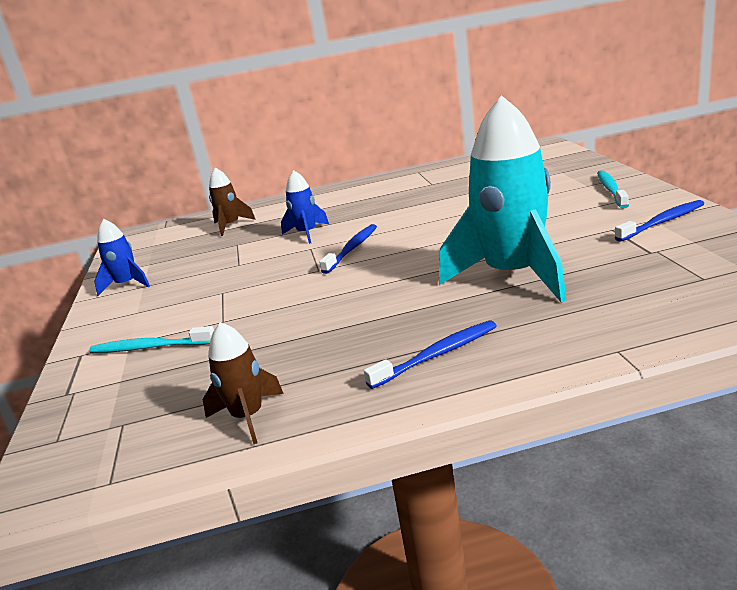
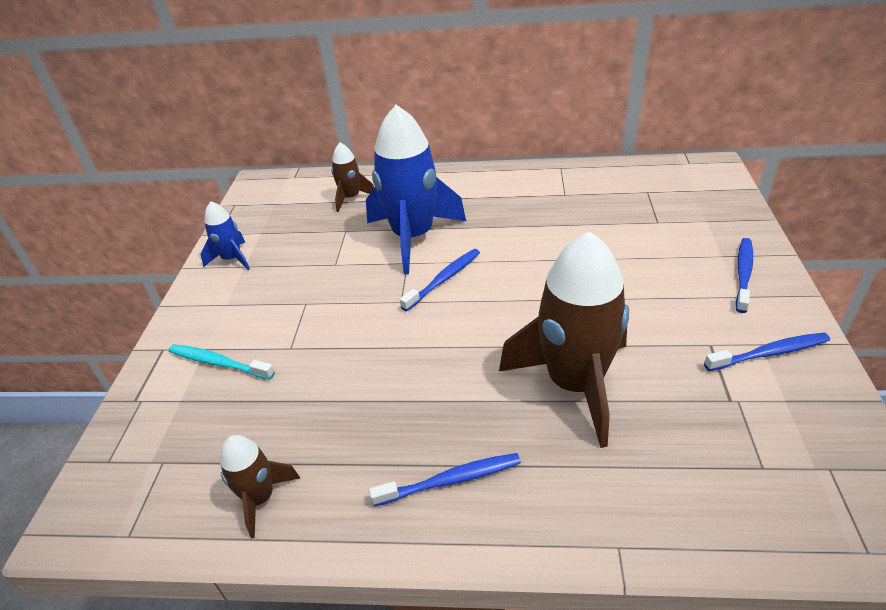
camera: 15 degrees right, 15 degrees up
(307, 233) = (413, 237): blue rocket -> blue rocket, size x2.06
(513, 275) = (574, 384): turquoise rocket -> brown rocket
(611, 190) = (743, 274): turquoise toothbrush -> blue toothbrush

